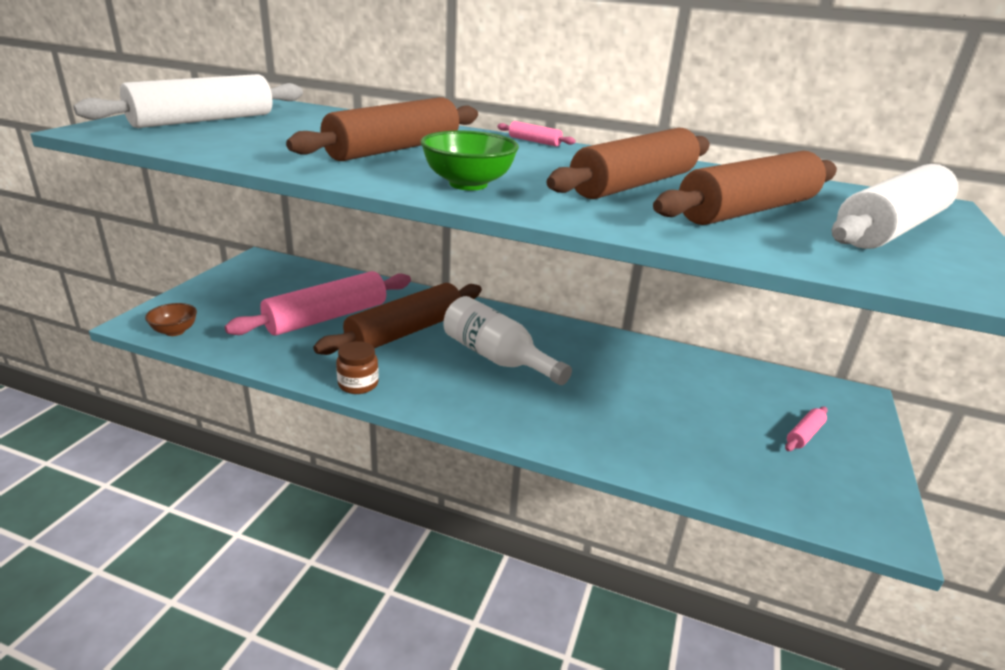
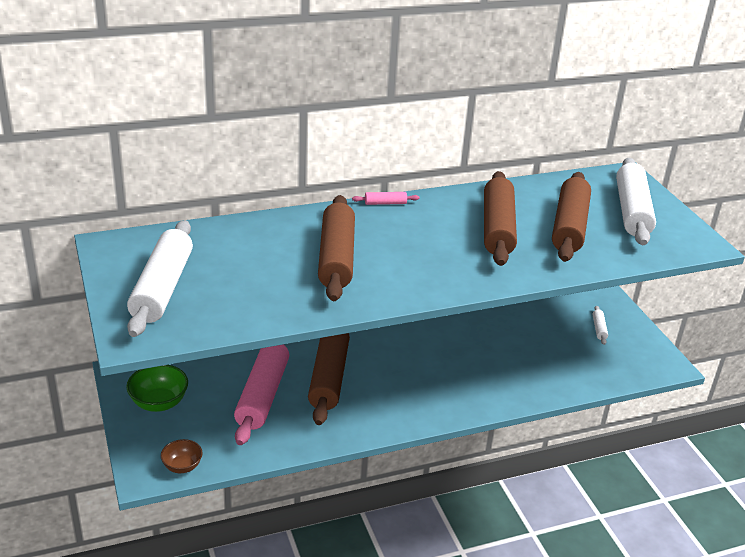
camera: 40 degrees left, 5 degrees up
(358, 384) = (360, 431): brown jar -> none
(468, 184) = (433, 274): green bowl -> green bowl (159, 403)
(497, 358) = (407, 365): white bottle -> none
(804, 435) = (599, 329): pink rolling pin -> white rolling pin

